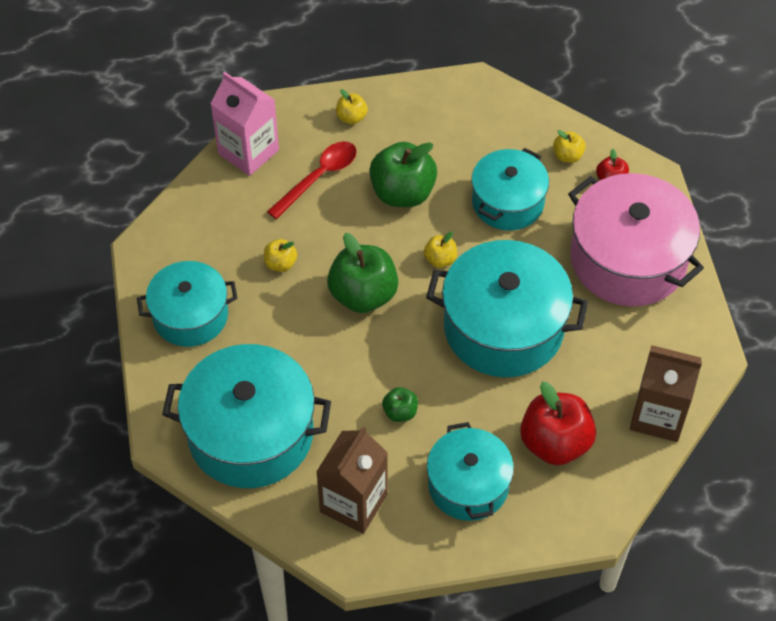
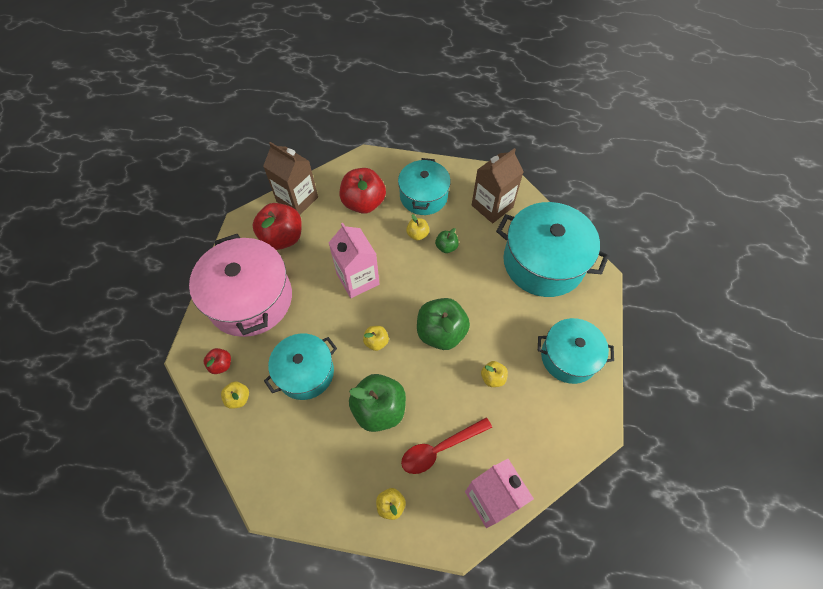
camera: 160 degrees left, 5 degrees up
(450, 418) = (417, 234): none -> yellow apple
(503, 327) = (358, 279): turquoise pot -> pink carton
(641, 350) = (282, 238): none -> red apple

